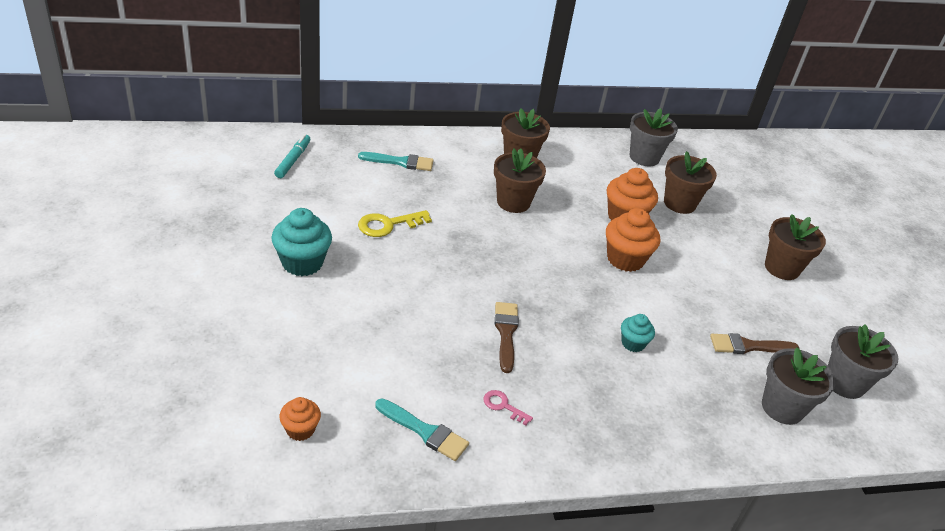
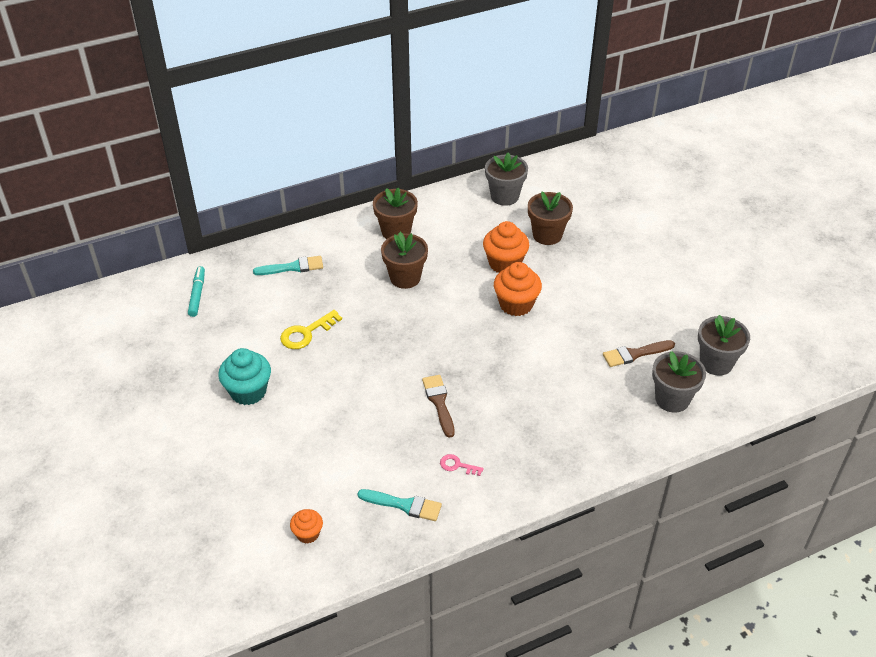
camera: 10 degrees left, 5 degrees up
(633, 343) = (543, 380): turquoise cupcake -> none
(782, 268) = (646, 273): brown flower pot -> none

